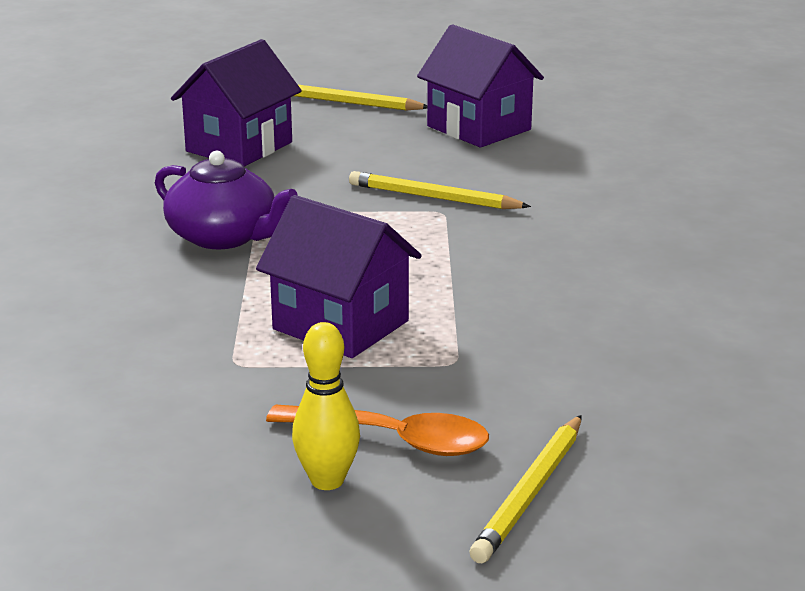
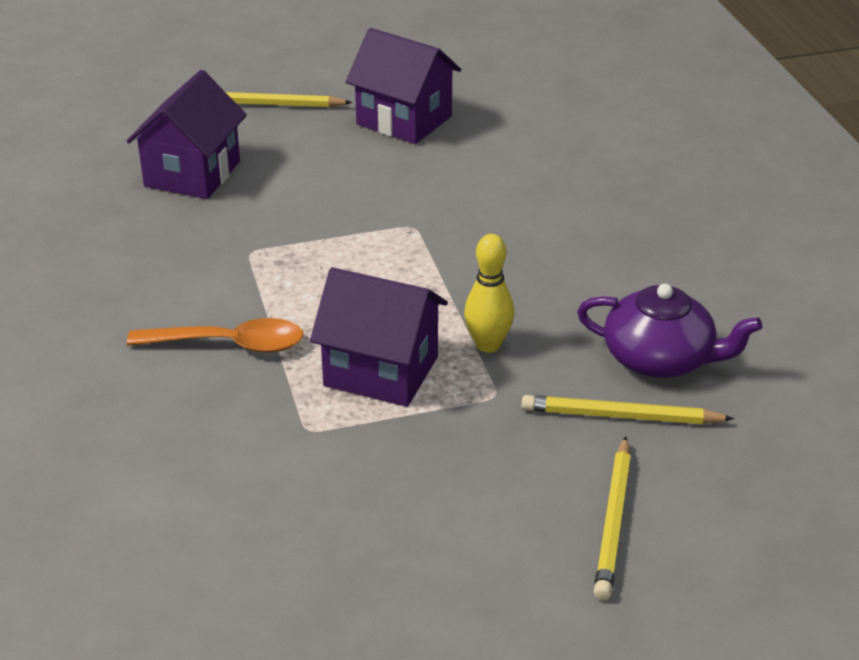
camera: 15 degrees left, 10 degrees up
(224, 236) = (229, 286): purple teapot -> purple teapot (660, 359)
(327, 480) = (444, 541): yellow bowling pin -> yellow bowling pin (488, 345)
(394, 440) = (480, 488): orange spoon -> orange spoon (230, 344)
(433, 198) = (399, 211): yellow pencil -> yellow pencil (620, 416)

